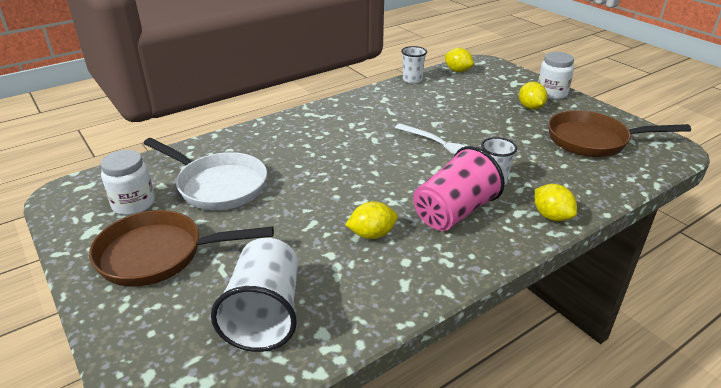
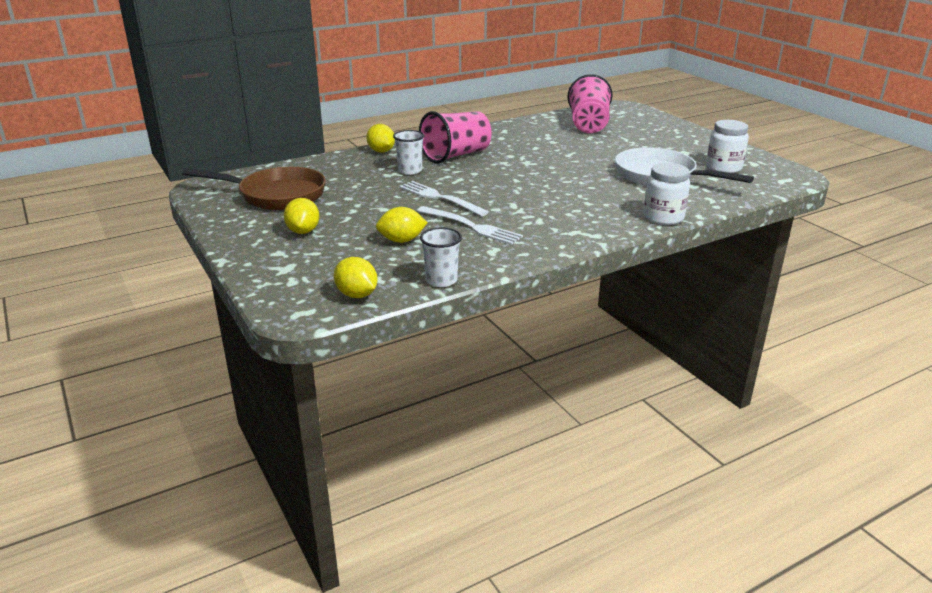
camera: 175 degrees left, 5 degrees down
(159, 255) = (674, 145): brown pan -> none
(265, 314) = (588, 125): white cup -> pink cup
(372, 234) = (523, 148): yellow lemon -> yellow lemon (401, 240)
(404, 116) = (472, 226): none -> white fork
(551, 93) = (252, 249): white jar -> white jar (663, 217)

